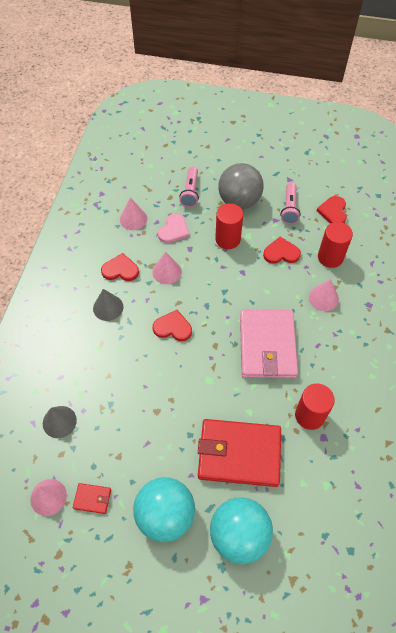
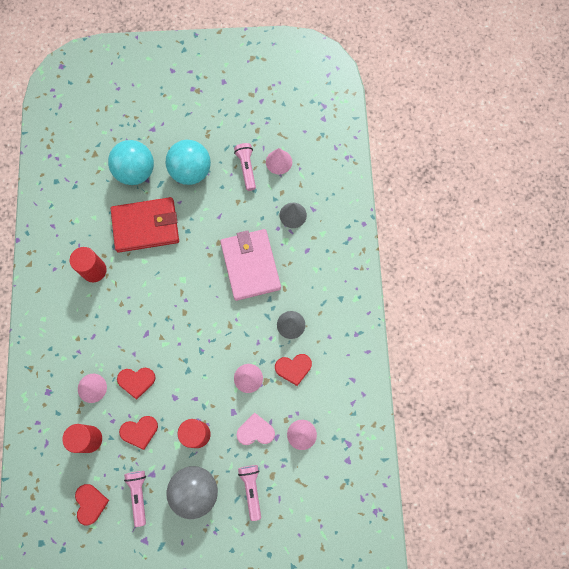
camera: 165 degrees right, 15 degrees up
(92, 499) = (246, 168): red wallet -> pink flashlight
(173, 230) = (255, 431): pink heart -> pink heart turned 75 degrees clockwise
(173, 327) = (226, 320): red heart -> red heart (136, 381)
(267, 346) = (138, 323): pink wallet -> pink wallet (250, 265)

